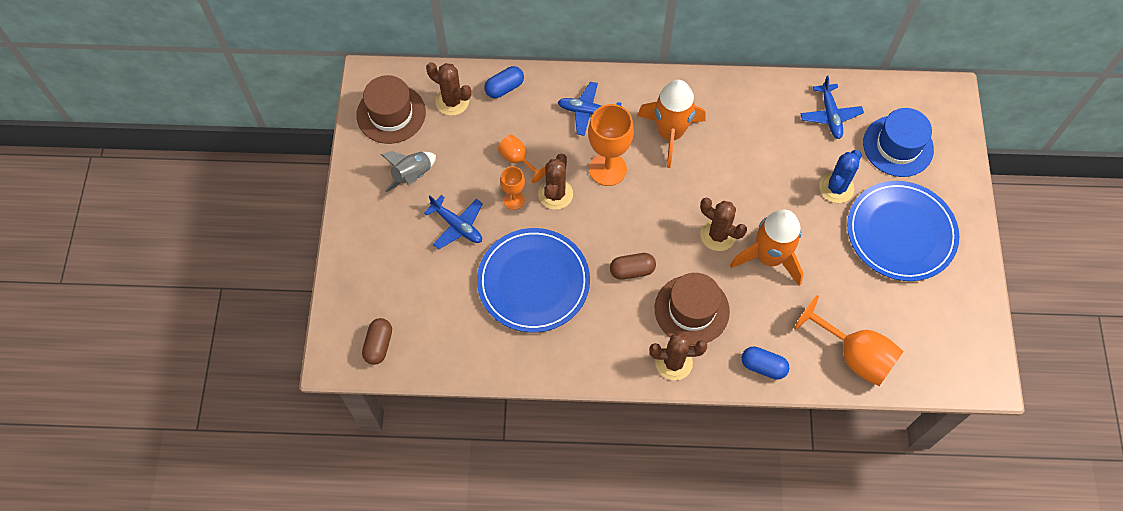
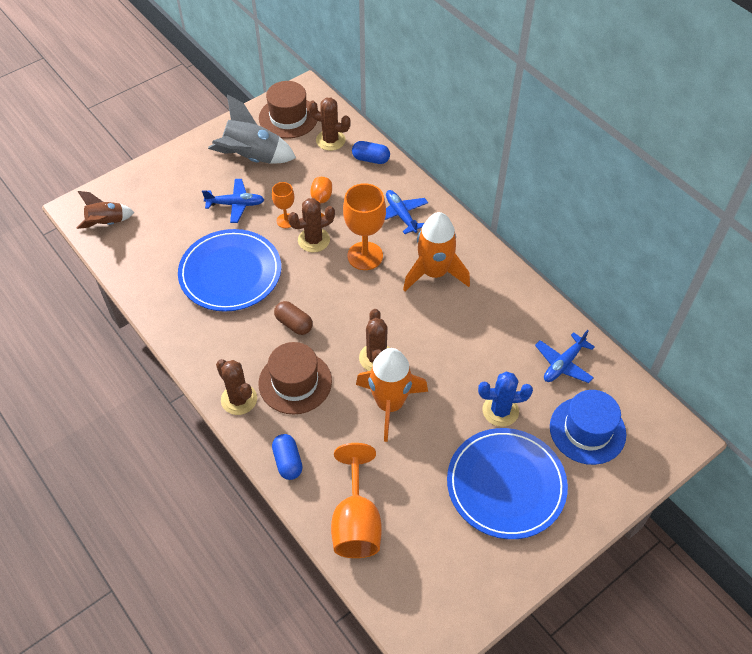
camera: 50 degrees right, 10 degrees down
(378, 345) = (106, 223): brown capsule -> brown rocket
(412, 176) = (252, 157): grey rocket -> grey rocket, size x1.63
(452, 101) = (330, 140): brown cactus -> brown cactus turned 60 degrees counterclockwise
(457, 226) = (235, 204): blue plane -> blue plane turned 90 degrees counterclockwise

